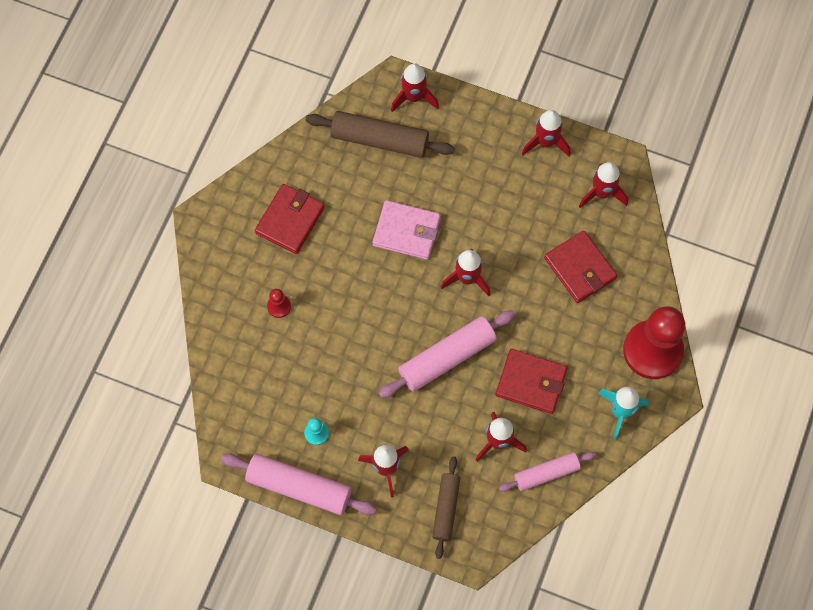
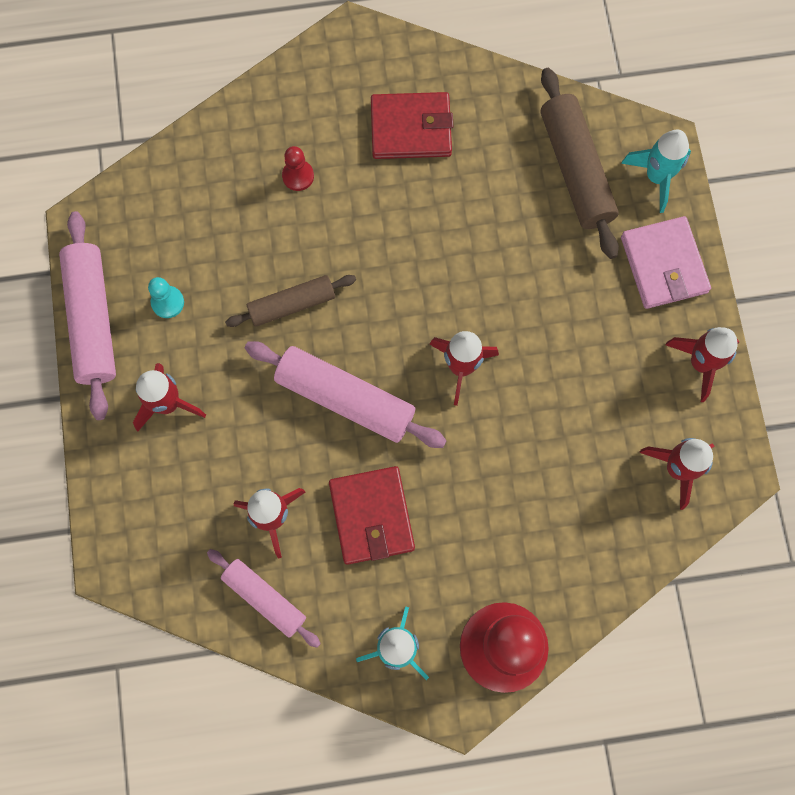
camera: 60 degrees right, 5 degrees up
(406, 231) = (478, 264): pink wallet -> pink wallet (663, 265)
(414, 97) = (656, 177): red rocket -> turquoise rocket
(445, 508) = (155, 500): brown rolling pin -> brown rolling pin (292, 304)
(580, 268) = (558, 496): red wallet -> none

